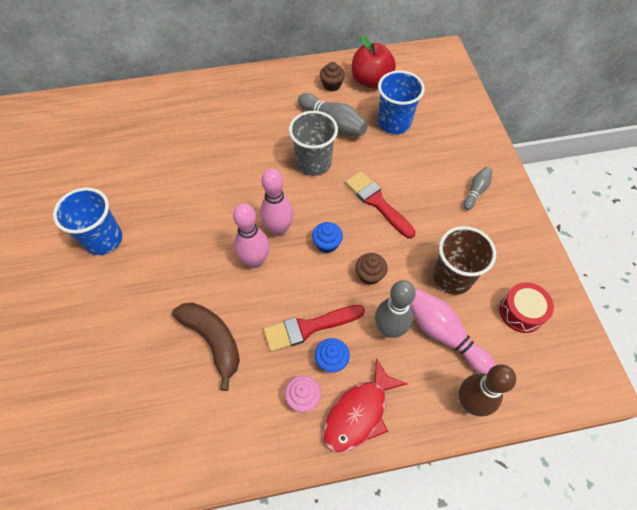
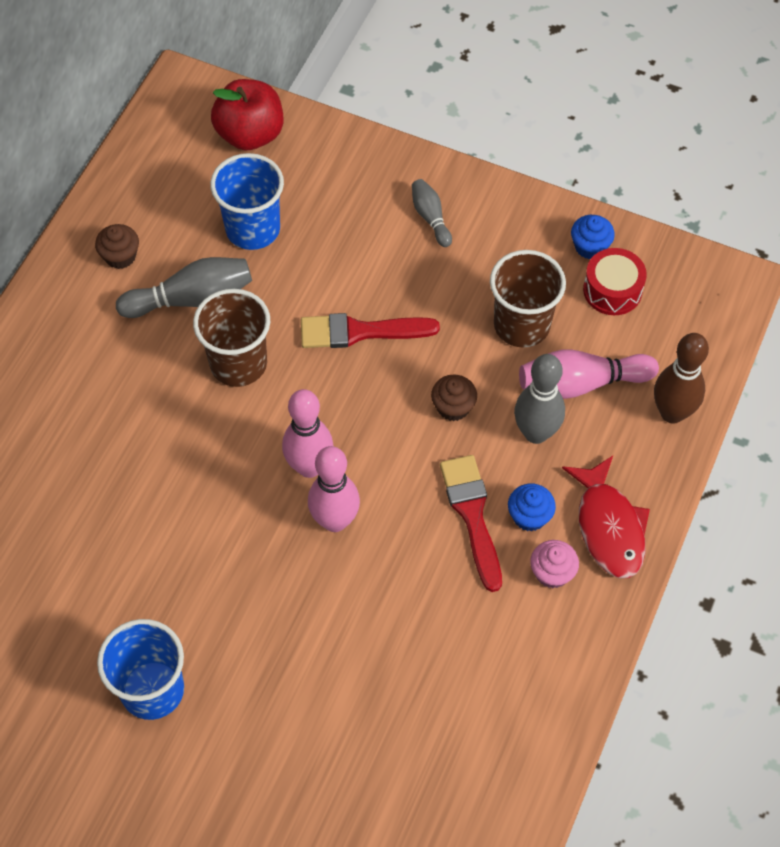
camera: 55 degrees left, 0 degrees up
(213, 340) = (410, 629): brown banana -> none
(309, 327) = (472, 515): red brush -> red brush turned 150 degrees clockwise
(313, 163) = (238, 363): grey cup -> brown cup
(327, 244) = (374, 425): blue cupcake -> blue cupcake (590, 246)
(371, 81) = (156, 205): red apple -> red apple (250, 134)

